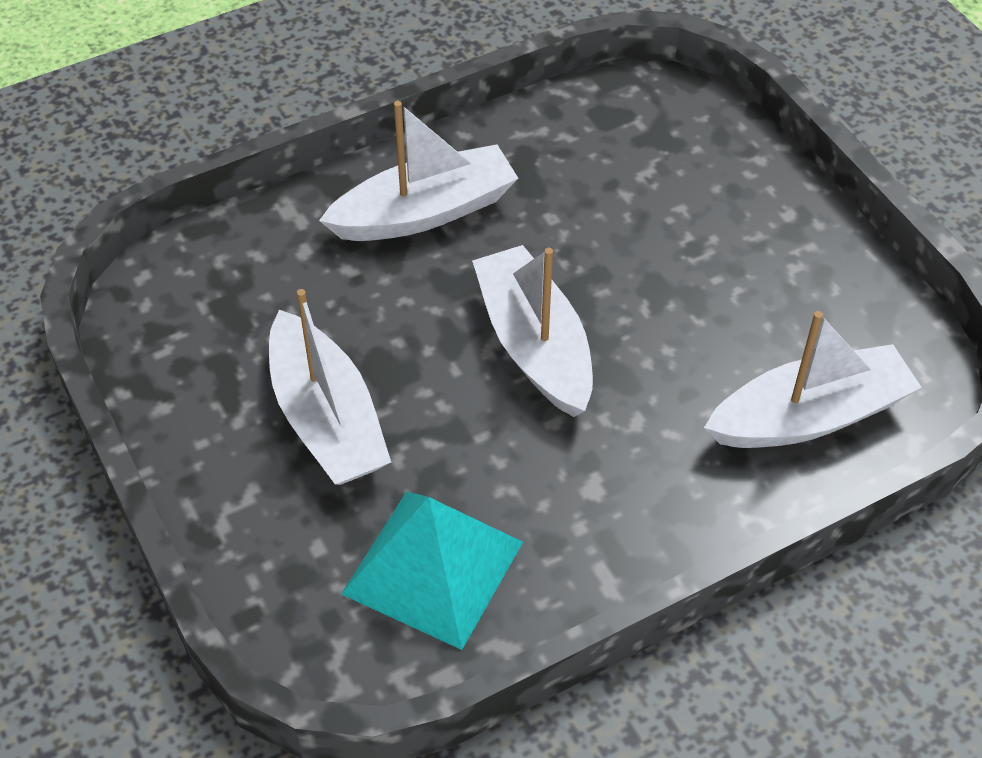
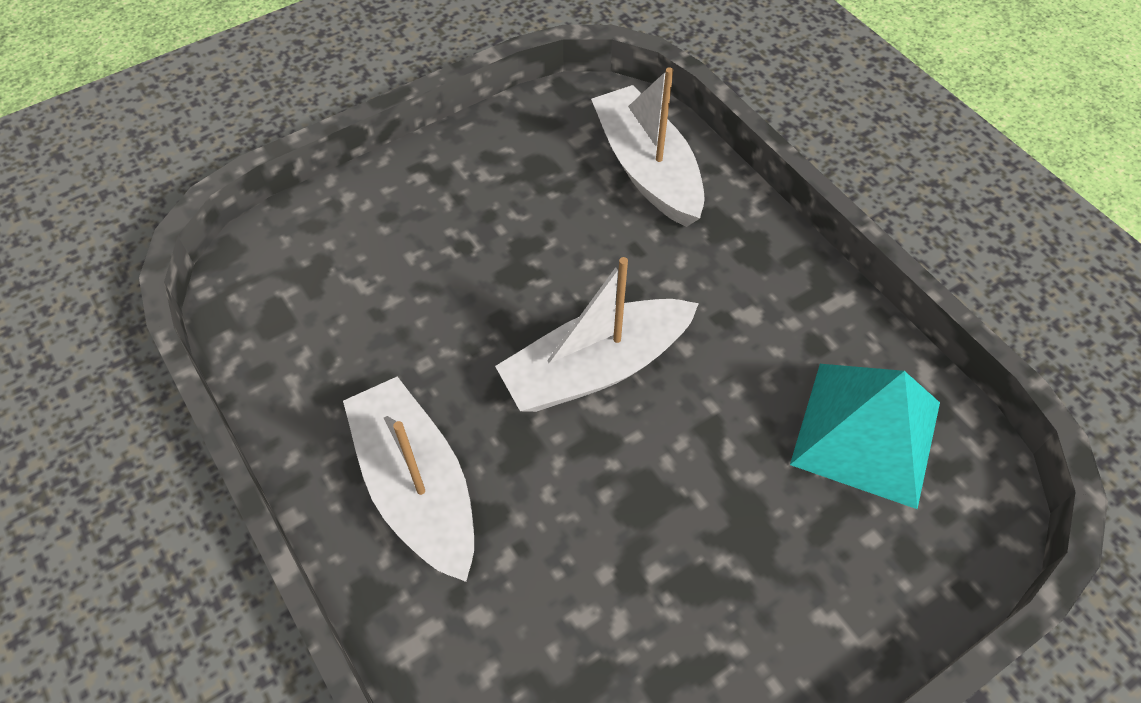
camera: 95 degrees left, 5 degrees up
(326, 419) = (718, 552): white boat -> none

